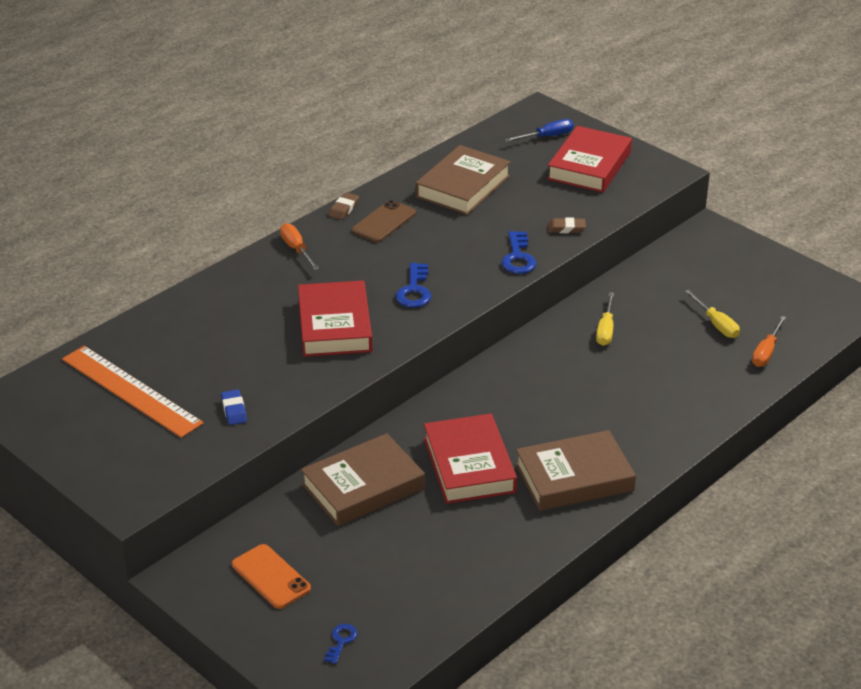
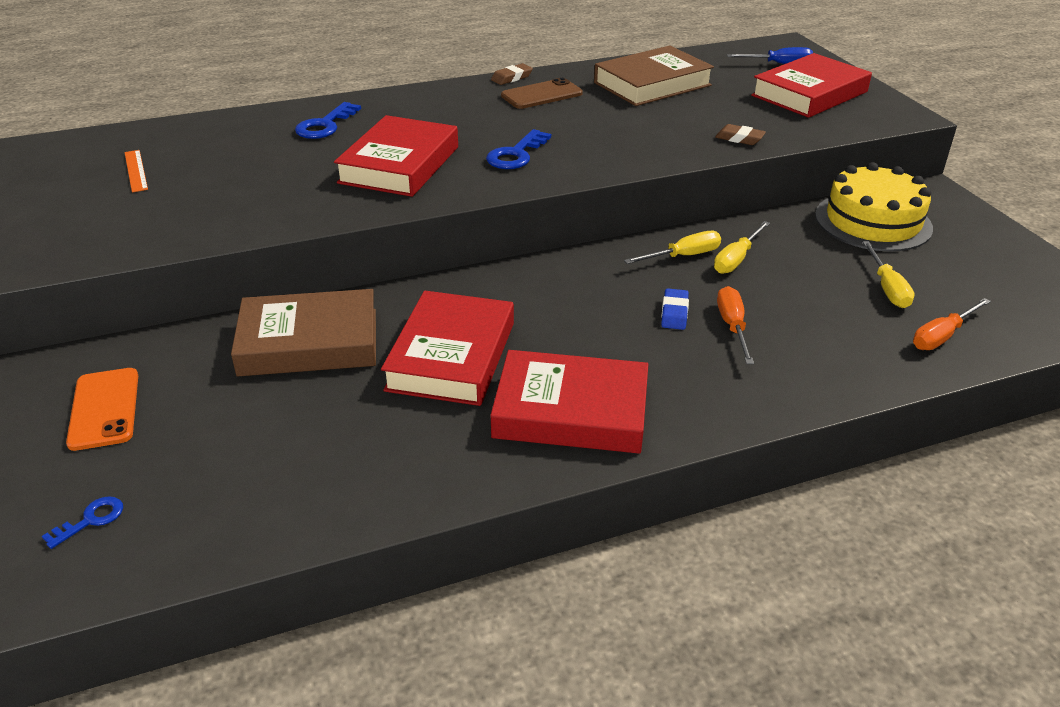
camera: 25 degrees right, 0 degrees up
(131, 391) = (135, 170): orange ruler -> orange ruler, size x0.44
(234, 410) = (209, 212): blue eraser -> blue eraser (674, 313)
(296, 249) = (431, 97): orange screwdriver -> orange screwdriver (732, 326)
(518, 257) = (660, 151): blue key -> blue key (325, 125)
(568, 338) = (683, 256): none -> yellow screwdriver
(574, 477) = (571, 411): brown book -> red book
(679, 268) = (873, 221): none -> yellow cake

